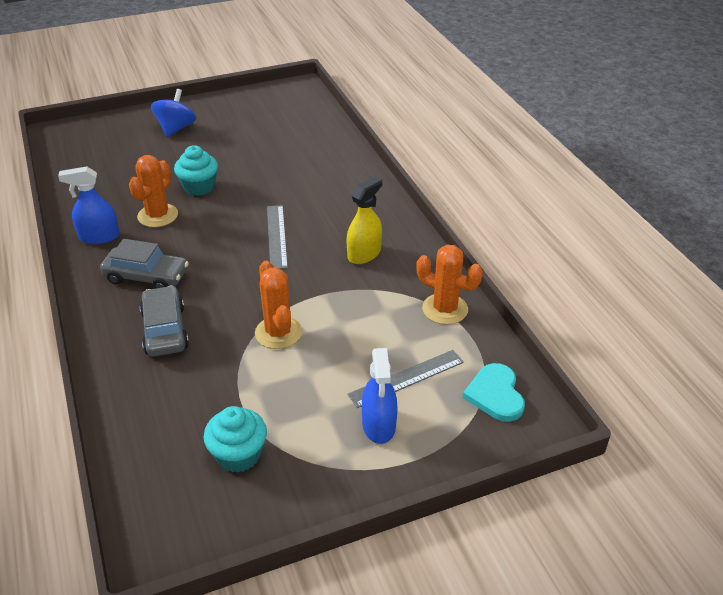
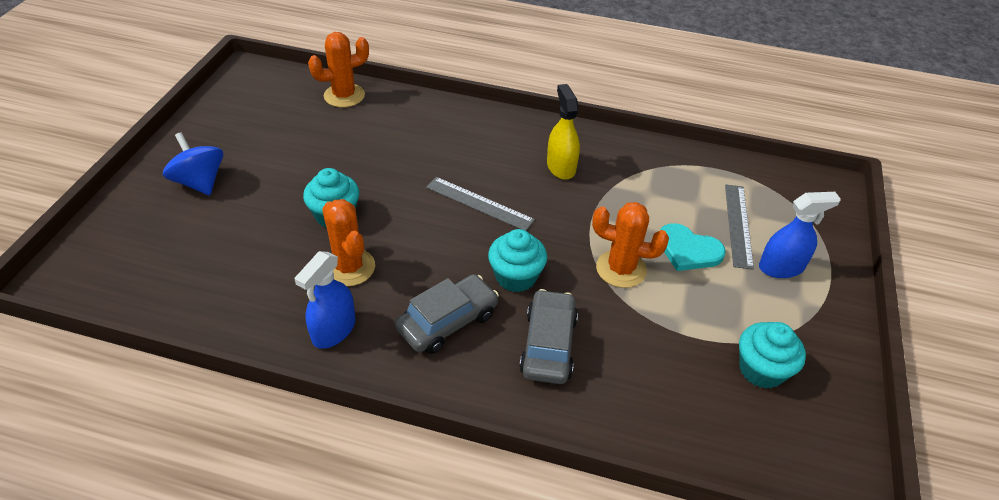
camera: 55 degrees left, 5 degrees up
(165, 330) = (548, 345): grey car -> grey car turned 75 degrees clockwise
(218, 286) = (516, 277): none -> turquoise cupcake
(379, 425) = (781, 267): blue spray bottle -> blue spray bottle turned 45 degrees counterclockwise
(445, 309) = (673, 163): orange cactus -> orange cactus (344, 96)
(495, 394) = (789, 191): turquoise heart -> turquoise heart (688, 250)

